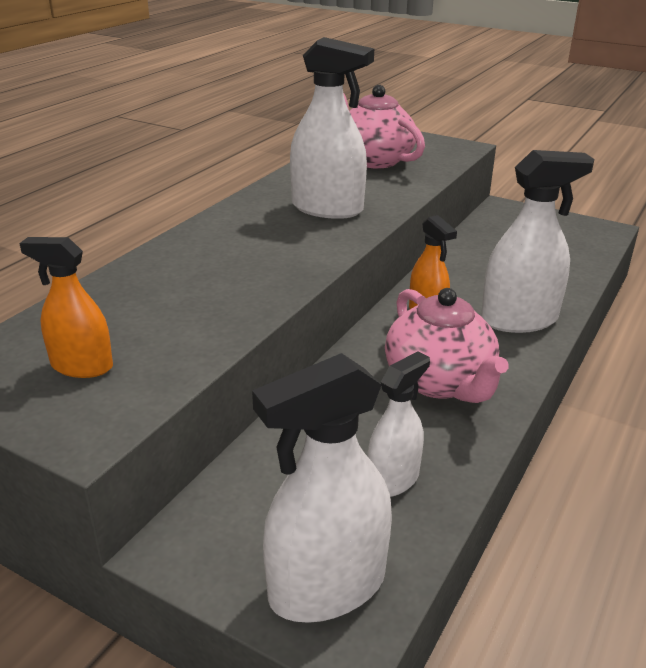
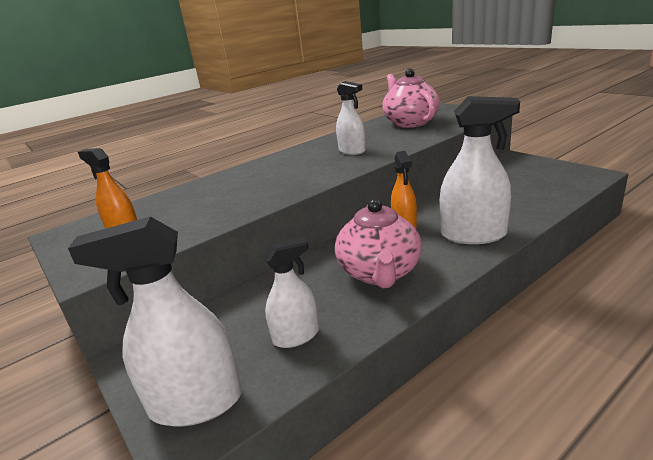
camera: 25 degrees right, 5 degrees down
(327, 208) = (352, 151): white spray bottle -> white spray bottle, size x0.60

